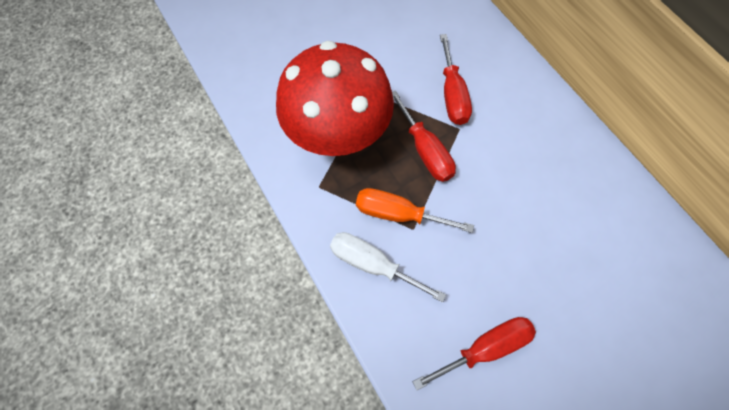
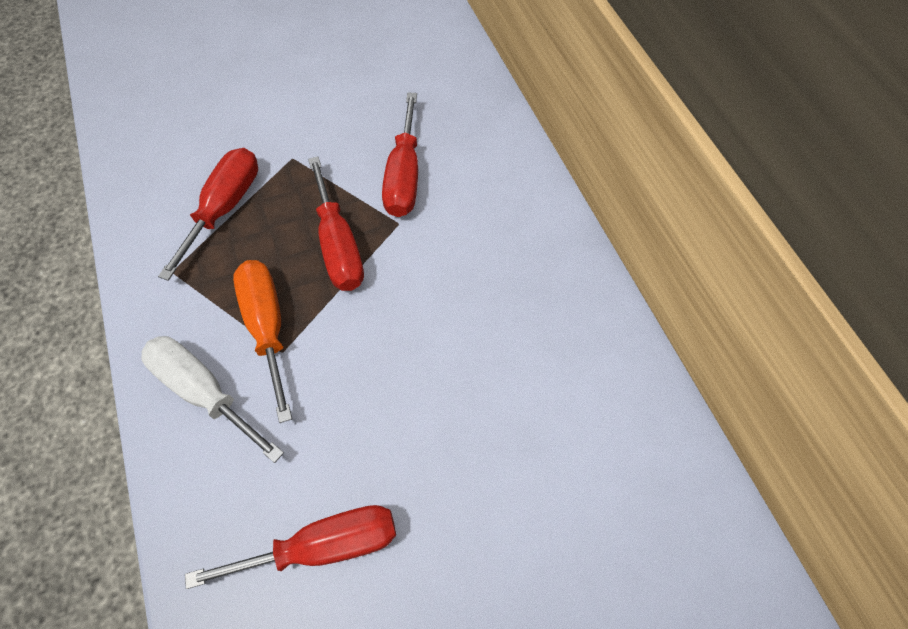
camera: 10 degrees right, 5 degrees down
(338, 136) = (225, 208): red mushroom -> red screwdriver
(398, 214) = (267, 327): orange screwdriver -> orange screwdriver turned 45 degrees clockwise

